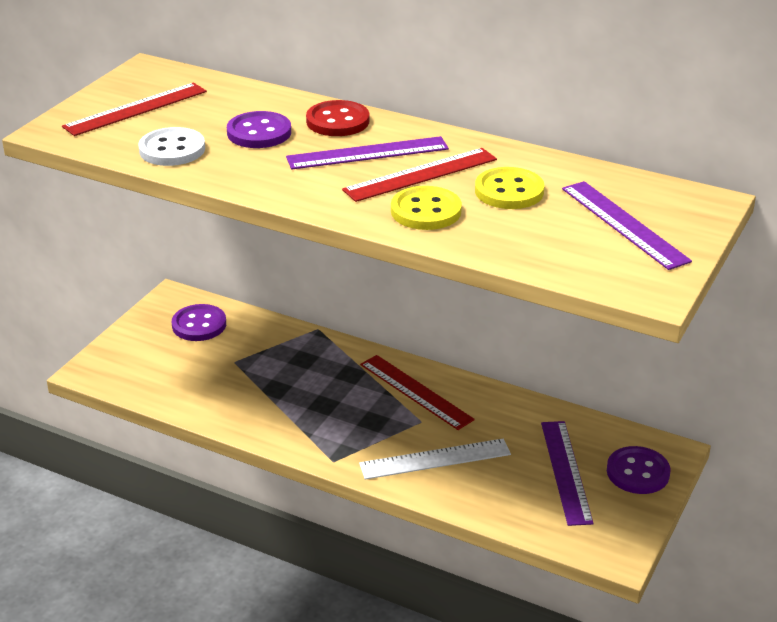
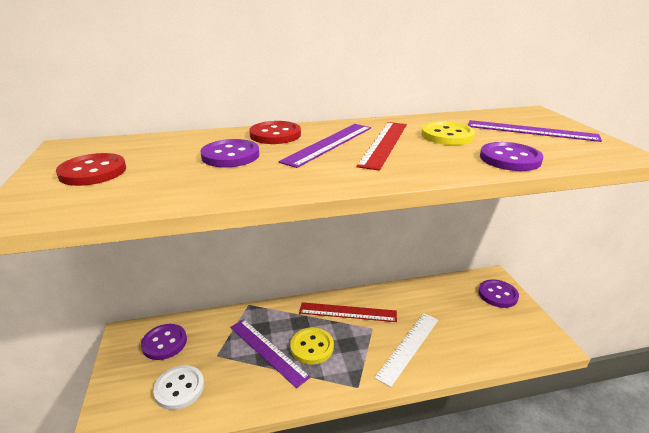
camera: 40 degrees left, 5 degrees down
(135, 109) = (93, 172): red ruler -> red button
(172, 149) = (173, 187): white button -> white button (179, 388)
(426, 211) = (431, 160): yellow button -> yellow button (312, 347)
(506, 243) = (510, 159): none -> purple button
(566, 471) = (472, 313): purple ruler -> purple ruler (268, 351)

